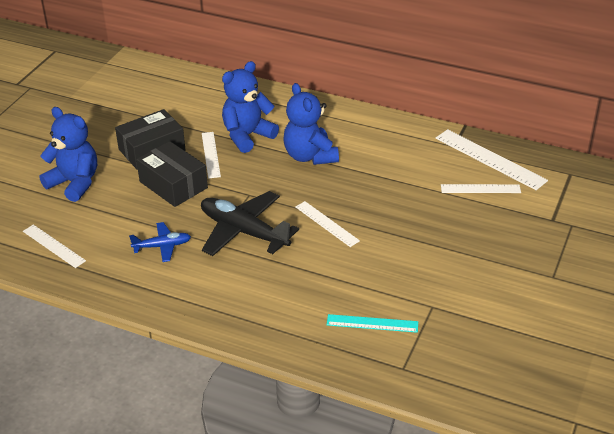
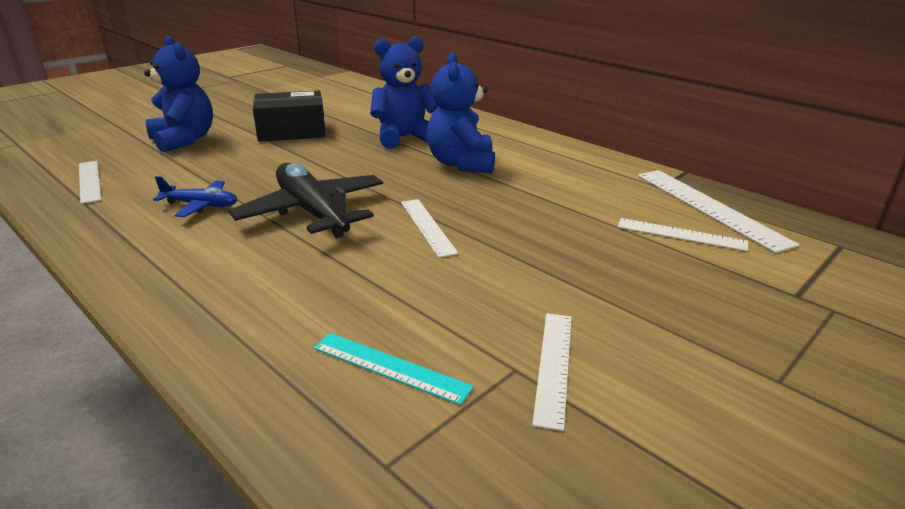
camera: 20 degrees right, 10 degrees down
(173, 185) = (281, 159): black box -> none
(211, 154) = (349, 144): white ruler -> white ruler (554, 366)

